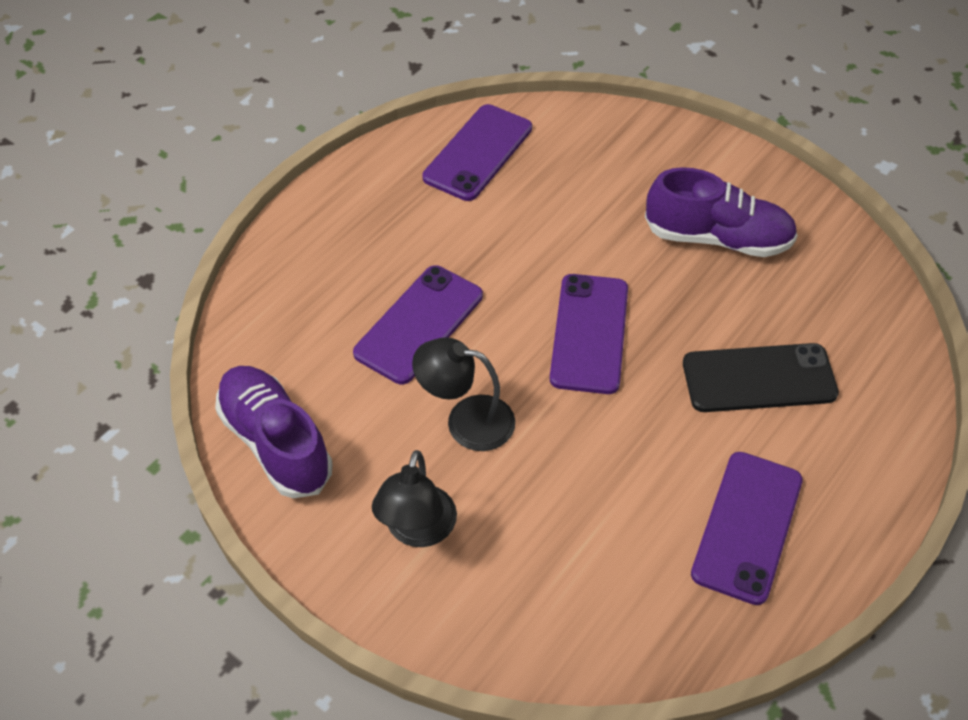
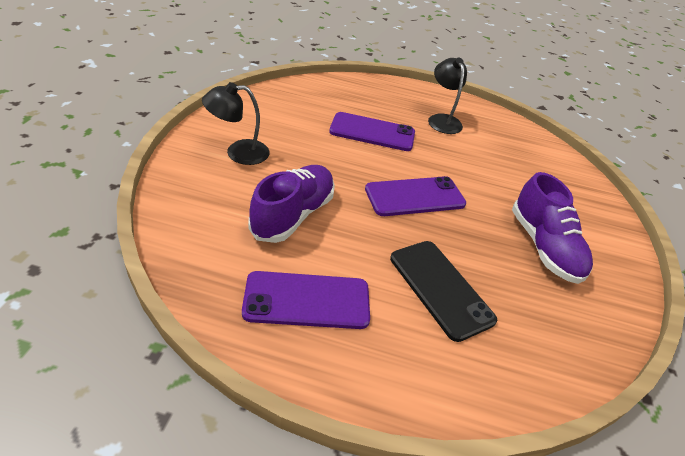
camera: 60 degrees right, 10 degrees down
(275, 442) = (270, 101): purple shoe -> purple shoe (293, 215)
(466, 420) = (320, 158): black lamp -> black lamp (442, 120)
(478, 153) = (506, 134): purple phone -> none

